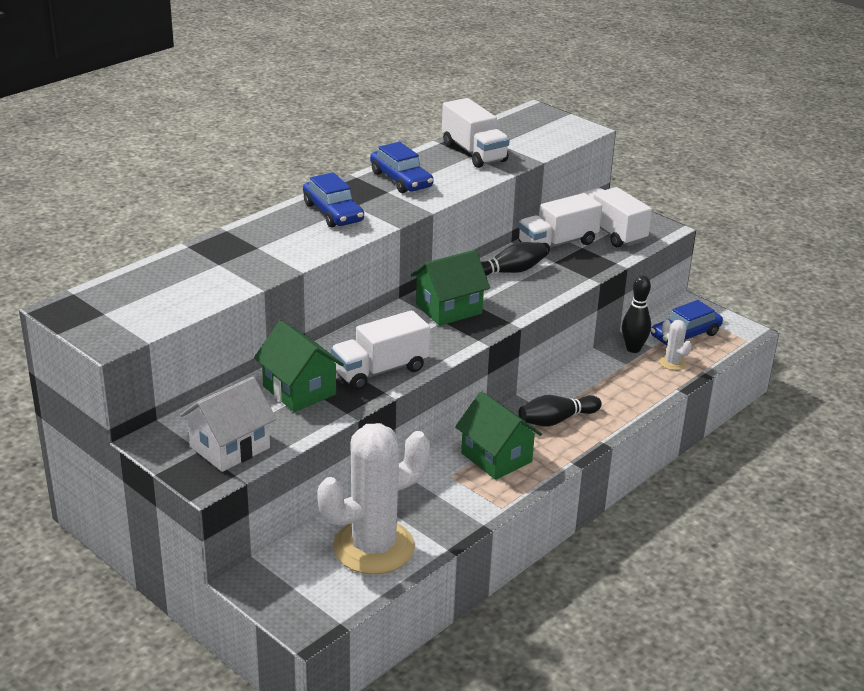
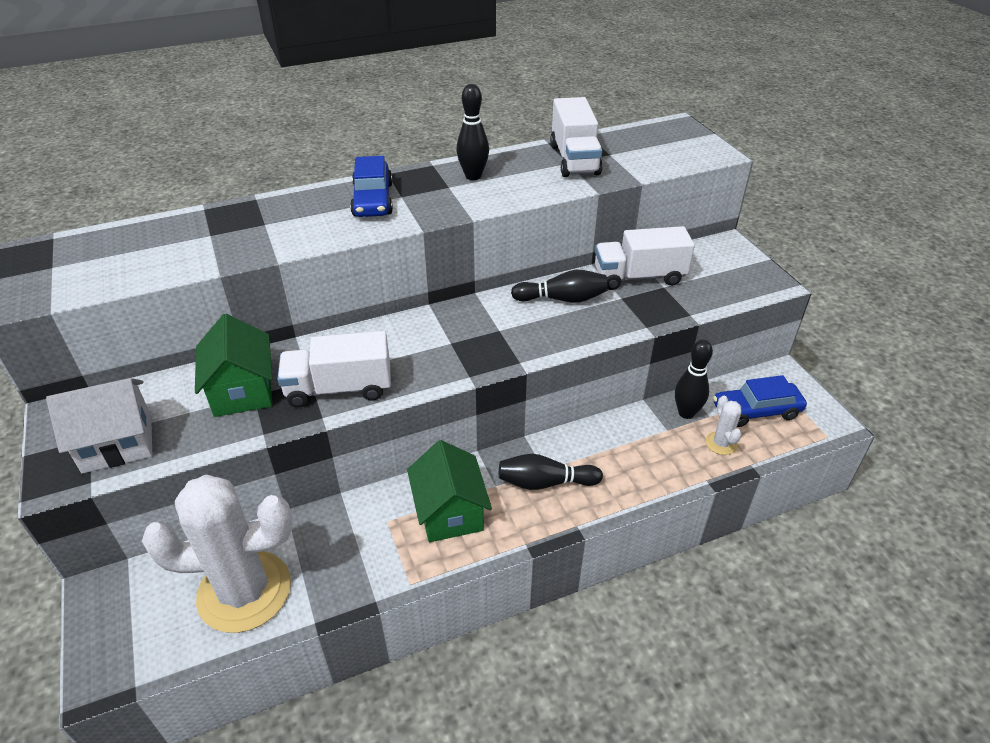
camera: 25 degrees right, 10 degrees up
(401, 180) = (473, 176): blue car -> black bowling pin
(449, 309) = (467, 329): green house -> none
(610, 232) = (707, 275): white truck -> none

